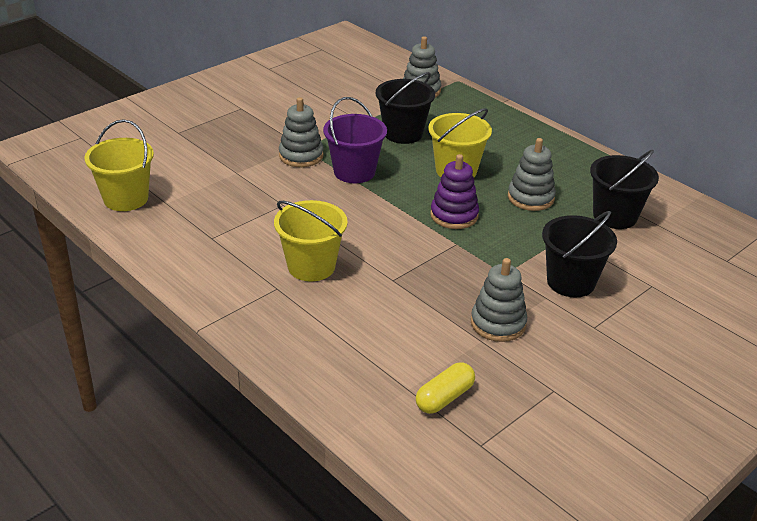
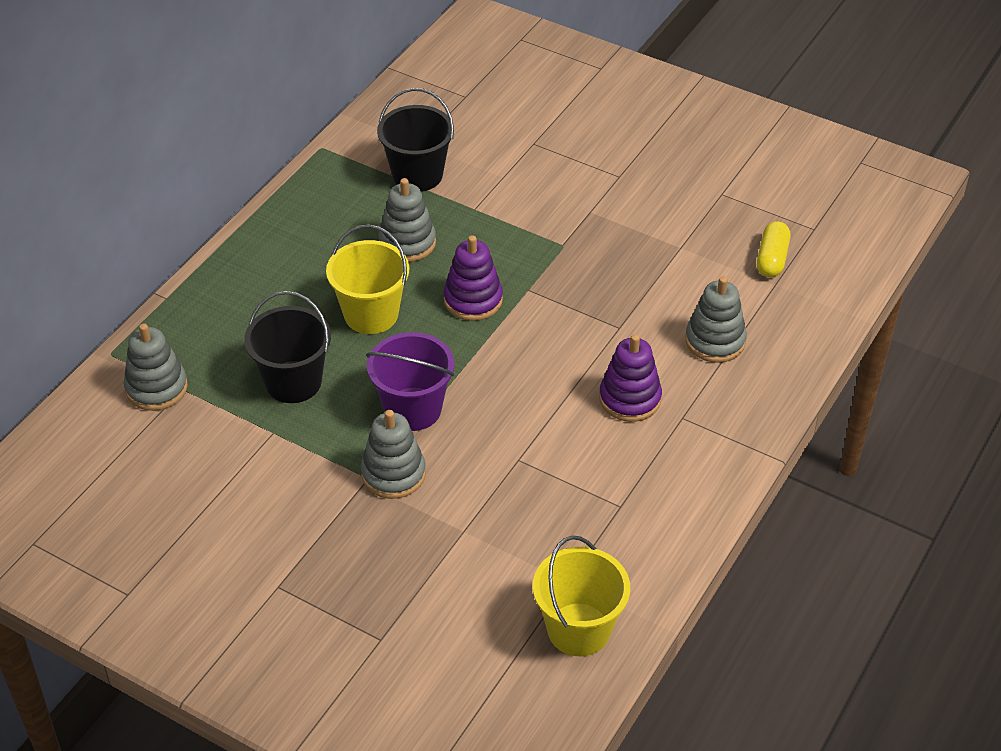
camera: 105 degrees left, 10 degrees up
(311, 266) = (630, 399): yellow bucket -> purple stacking toy
(444, 398) = (772, 259): yellow capsule -> yellow capsule turned 75 degrees clockwise
(498, 323) = (649, 239): grey stacking toy -> grey stacking toy (715, 341)
(570, 282) = (555, 197): black bucket -> none

